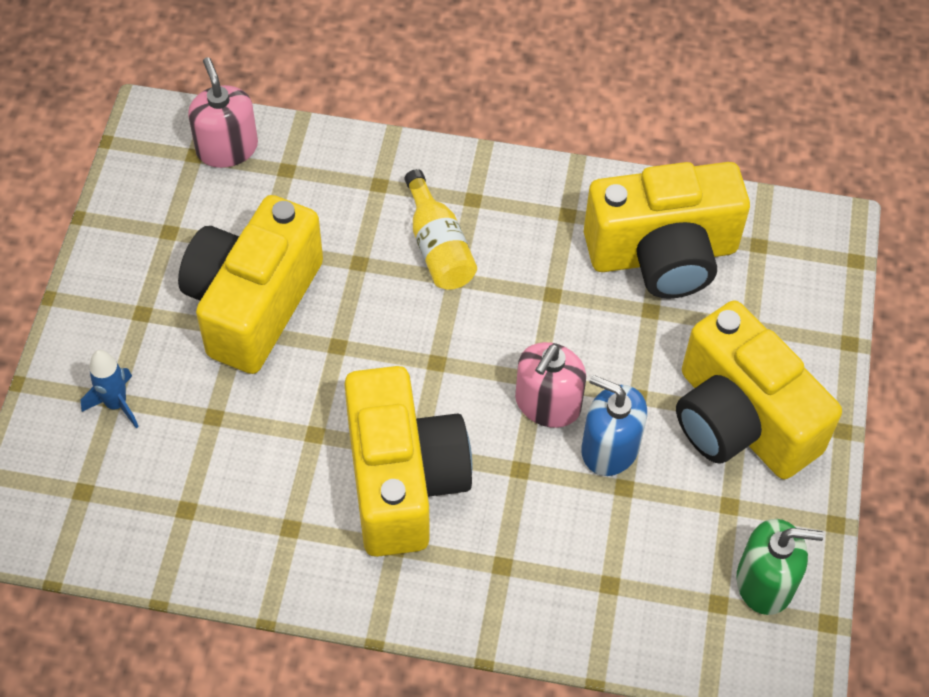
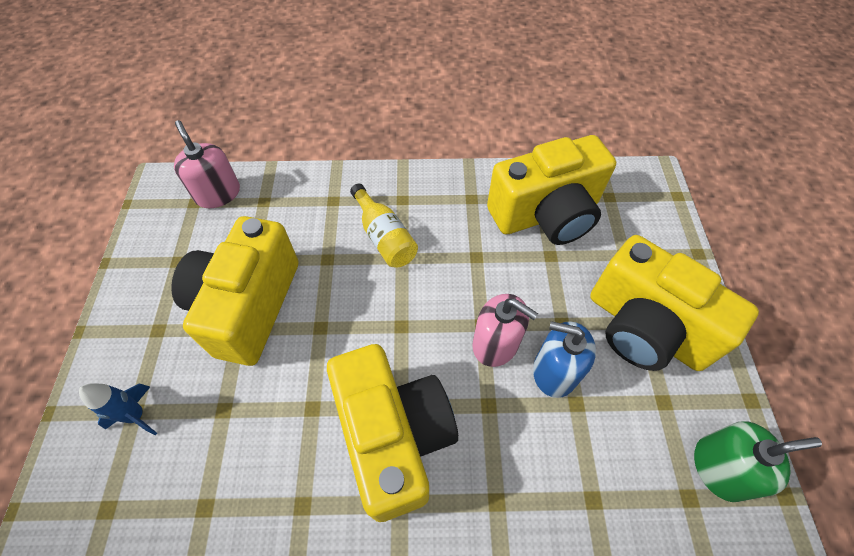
camera: 10 degrees left, 0 degrees up
(547, 403) = (496, 343): pink soap dispenser -> pink soap dispenser turned 75 degrees counterclockwise

